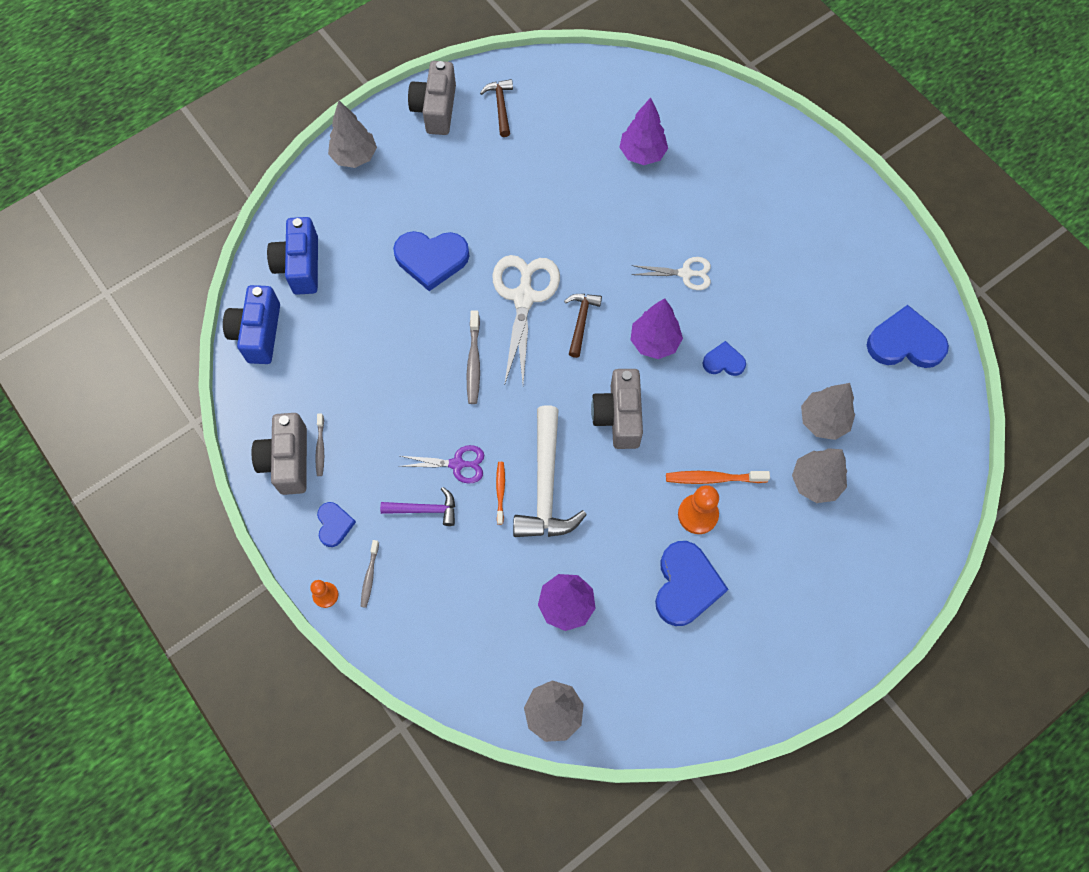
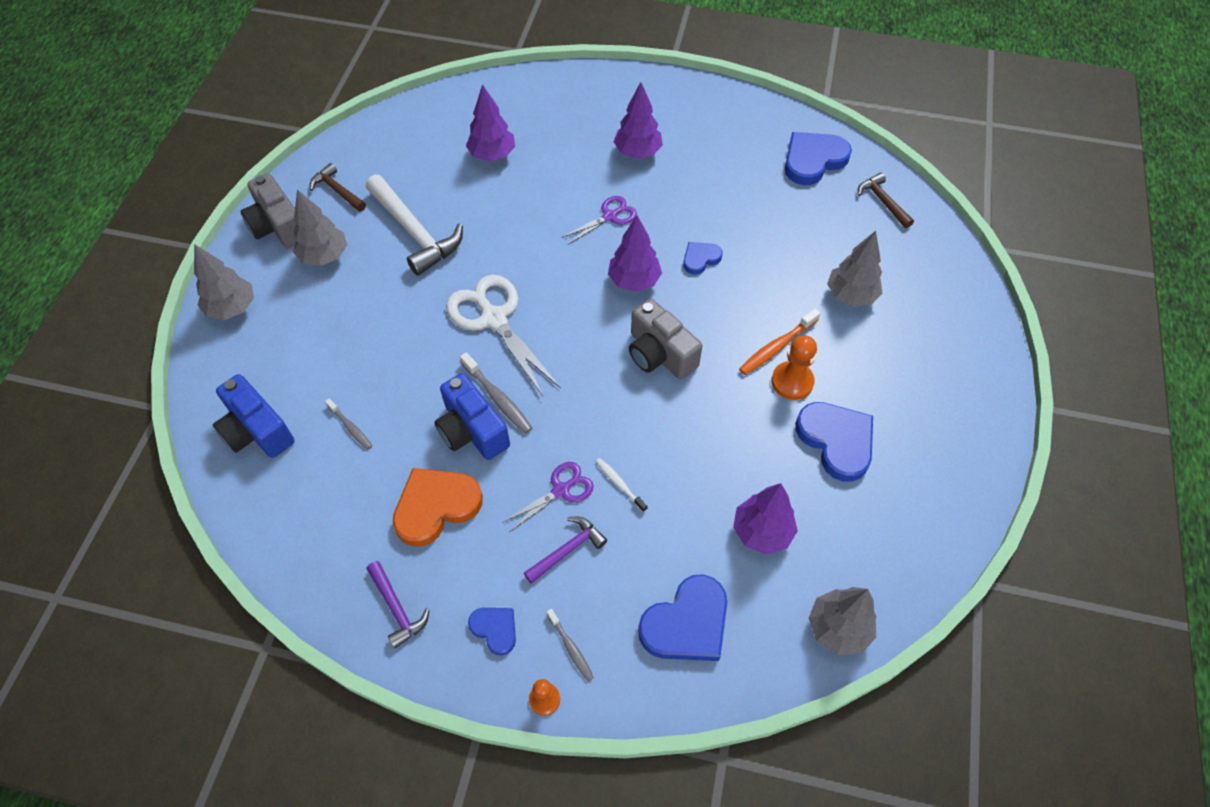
camera: 40 degrees left, 10 degrees down
(258, 333) = (264, 517): blue camera -> blue camera (472, 430)
(287, 461) = (397, 608): grey camera -> purple hammer
(320, 448) = (419, 572): grey toothbrush -> grey toothbrush (350, 427)
(367, 410) = (436, 506): none -> orange heart
(431, 259) = (382, 343): blue heart -> blue heart (687, 623)
(500, 491) = (619, 484): orange toothbrush -> white toothbrush
(546, 485) = (652, 450): white hammer -> white hammer (415, 232)
(581, 321) = (560, 305): brown hammer -> brown hammer (882, 201)
(685, 273) = (609, 216): white scissors -> purple scissors
(761, 231) = (637, 152): none -> purple tree
(823, 421) = (812, 249): grey tree -> grey tree (324, 256)

